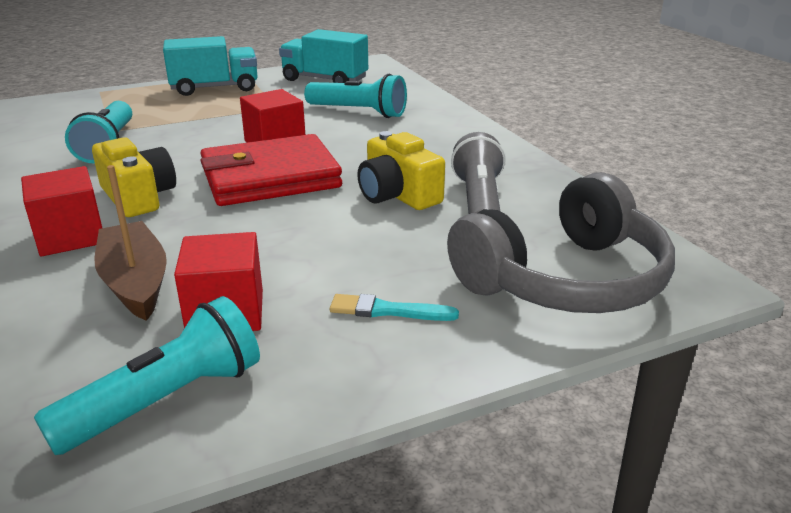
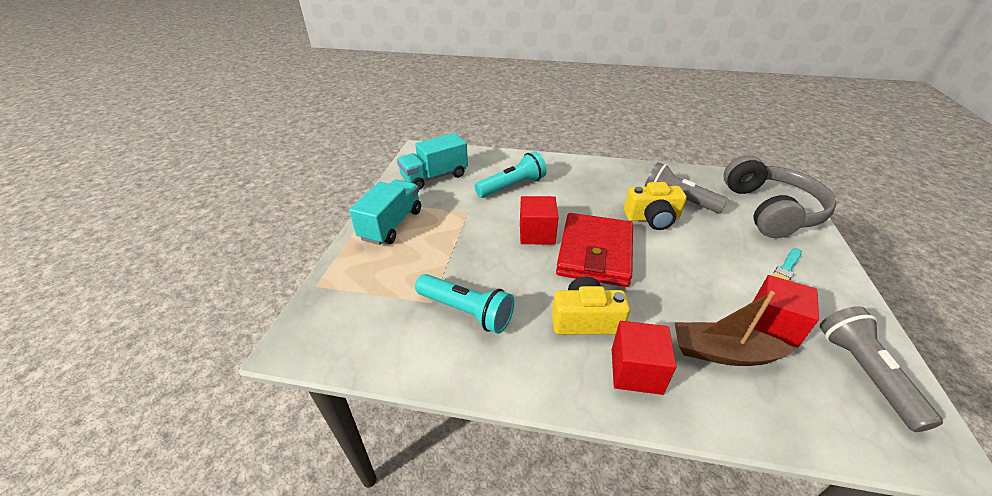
camera: 55 degrees left, 10 degrees up
(166, 401) = (864, 373): turquoise flashlight -> grey flashlight

